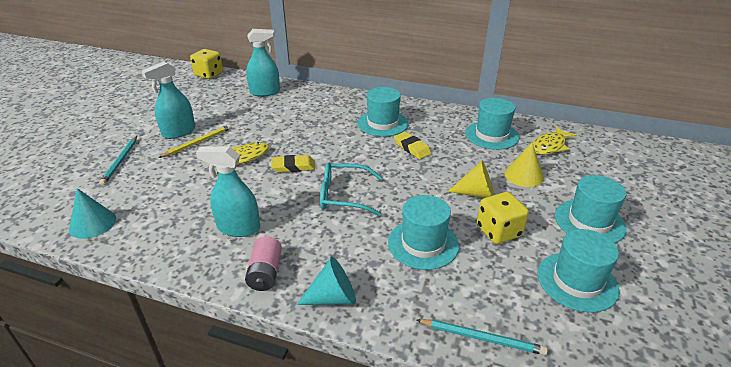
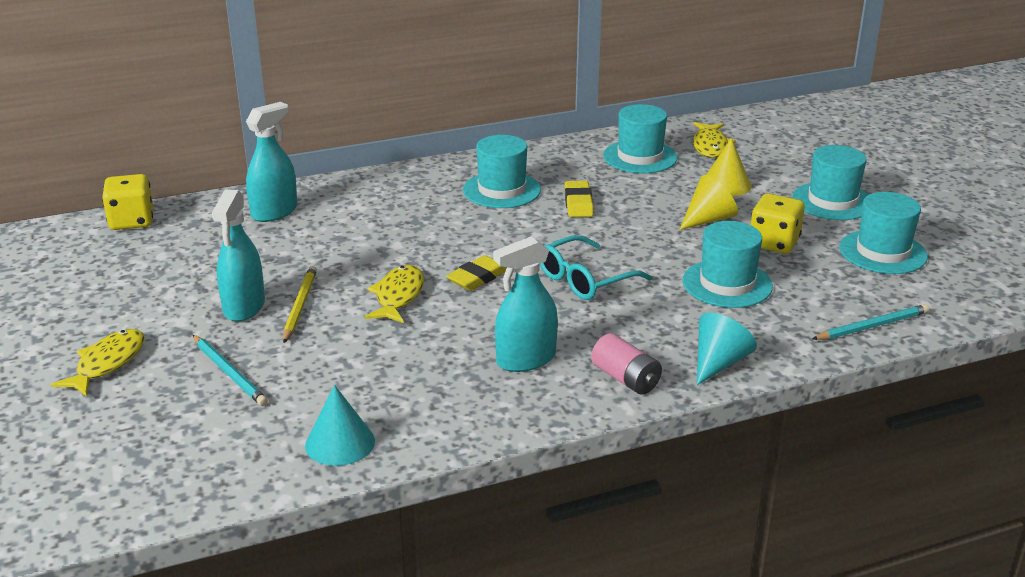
camera: 40 degrees left, 5 degrees down
(94, 133) = (107, 363): none -> yellow fish
(412, 148) = (578, 203): yellow eraser -> yellow eraser turned 75 degrees clockwise

